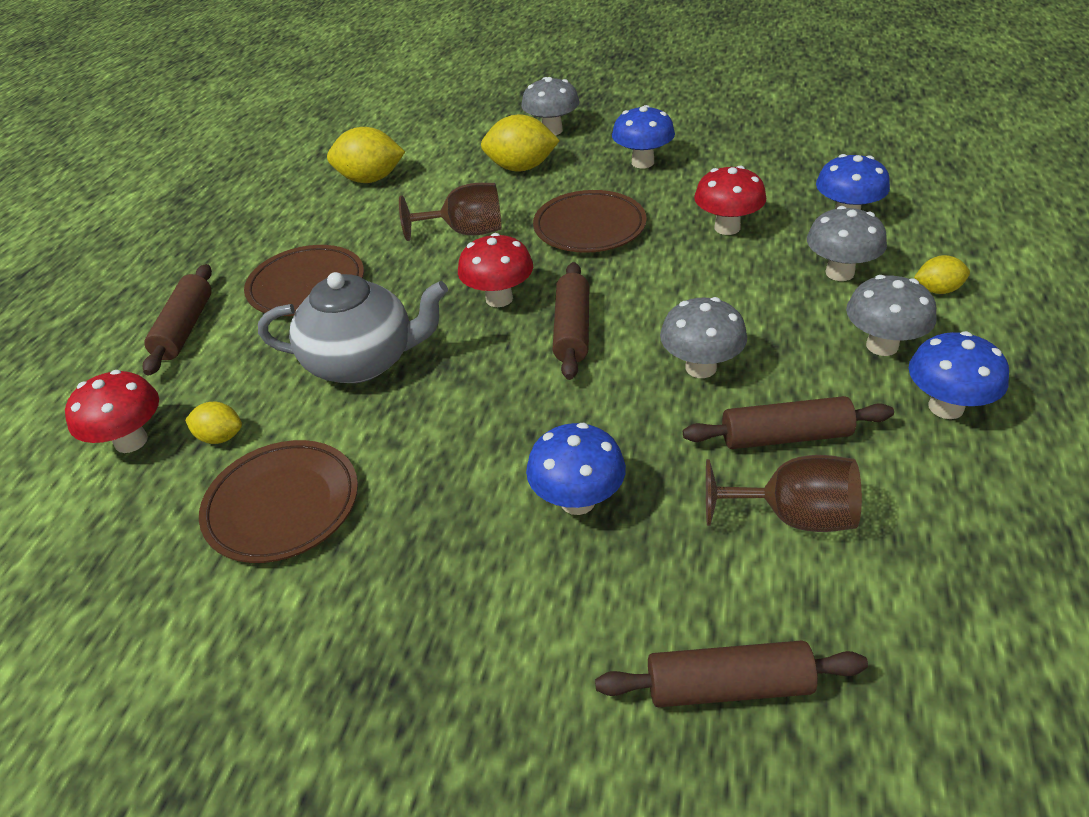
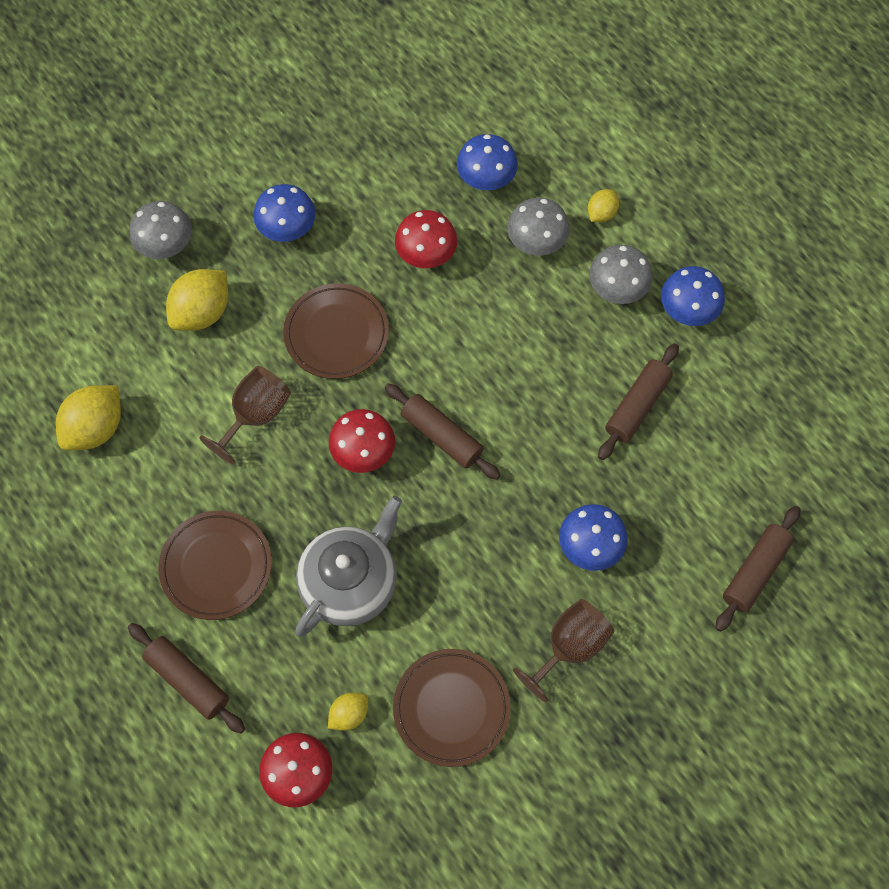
camera: 55 degrees left, 25 degrees up
(700, 368) = (545, 397): grey mushroom -> none
(793, 516) = (690, 455): brown goblet -> brown goblet (569, 647)

